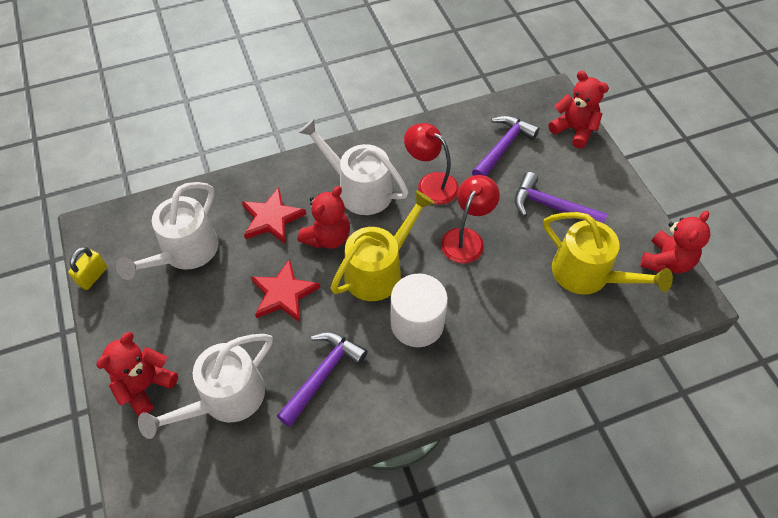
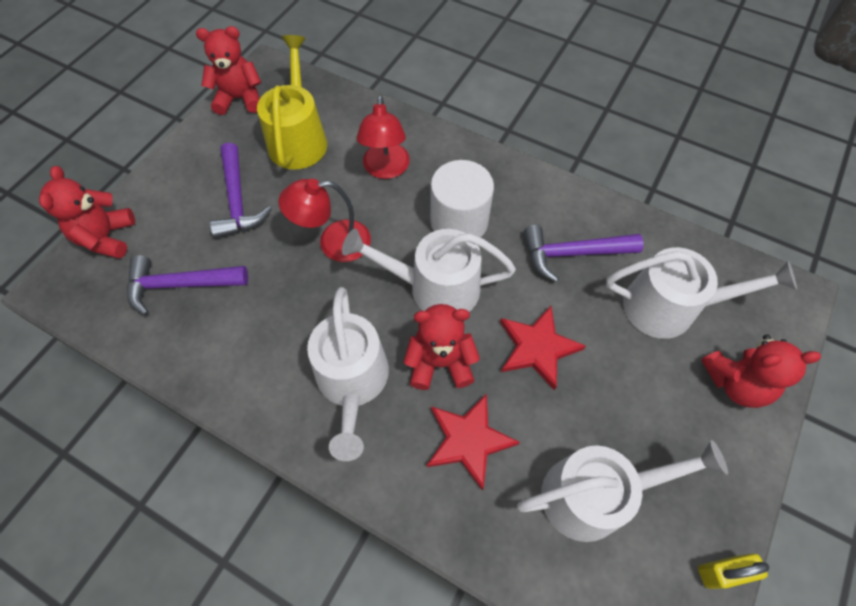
camera: 130 degrees left, 5 degrees up
(378, 270) = (435, 287): yellow watering can -> white watering can
(431, 183) = (287, 318): red lamp -> red lamp (386, 169)

